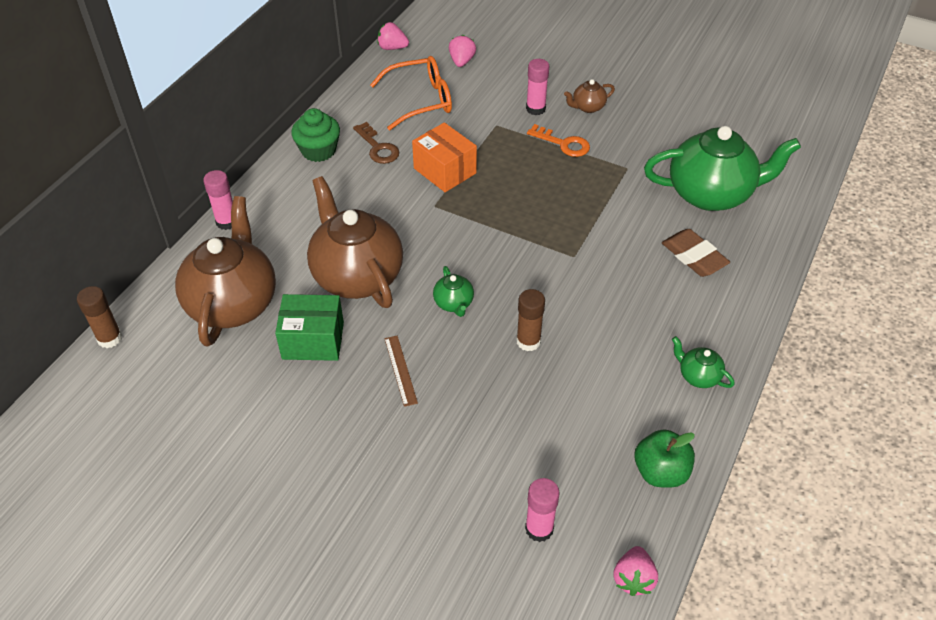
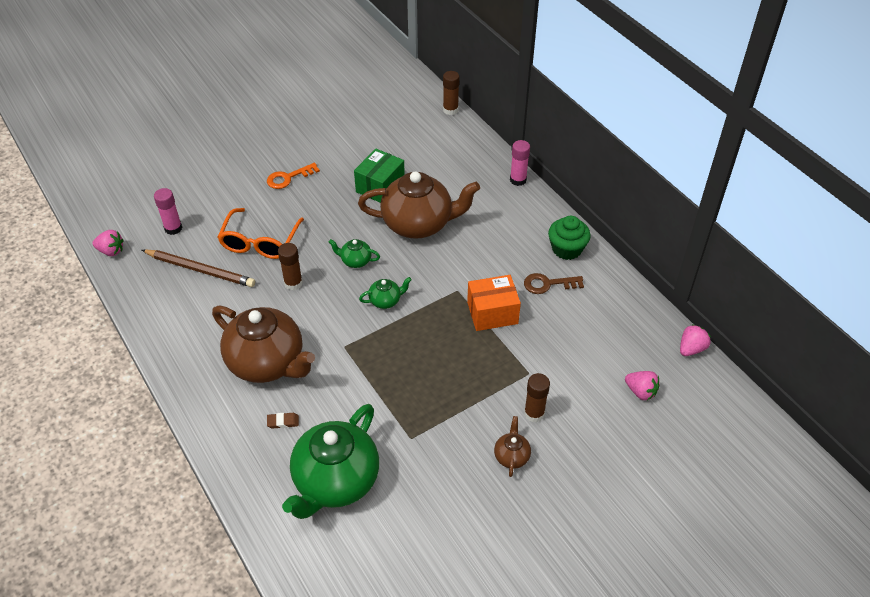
camera: 120 degrees right, 0 degrees up
(233, 303) = (439, 163): brown teapot -> brown teapot (267, 363)
(400, 370) = (325, 215): brown ruler -> none
(421, 100) = (596, 336): orange glasses -> orange glasses (260, 242)
(535, 109) = (534, 413): pink glue stick -> brown glue stick
(563, 143) = (473, 408): orange key -> orange key (288, 178)
(580, 446) = (200, 270): none -> brown pencil
(633, 579) = (111, 251): pink strawberry -> pink strawberry turned 150 degrees clockwise
(660, 472) = (150, 296): green apple -> none
(694, 256) = (283, 422): brown eraser -> brown eraser, size x0.51
(698, 376) = (189, 356): green teapot -> green teapot (385, 301)

